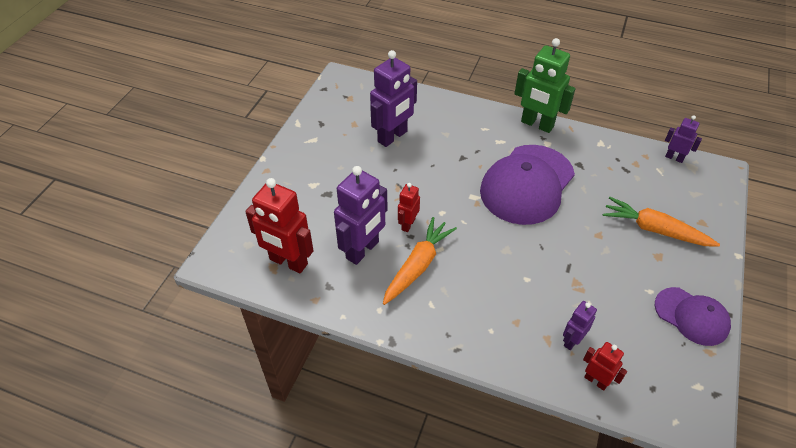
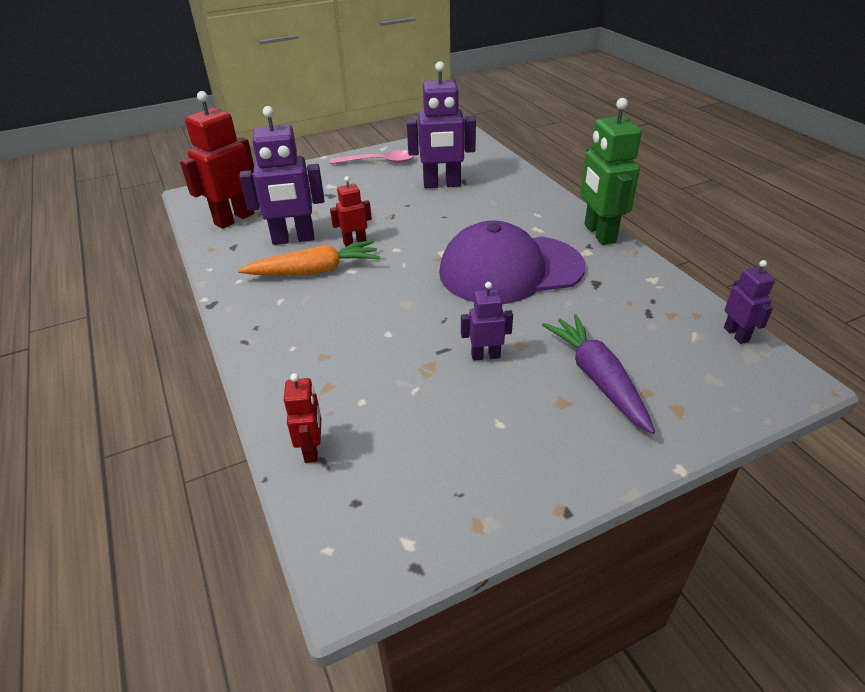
camera: 45 degrees right, 10 degrees down
(288, 262) = (234, 219): red robot -> red robot turned 60 degrees clockwise
(316, 139) = (378, 162): none -> pink spoon
(572, 340) = (346, 404): purple robot -> purple robot (485, 356)
(654, 229) = (597, 378): orange carrot -> purple carrot
(691, 316) = (511, 478): purple cap -> none

